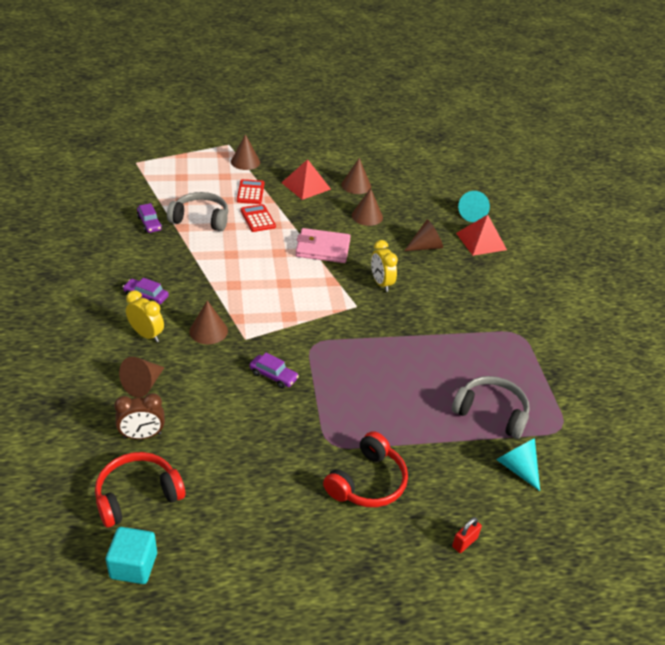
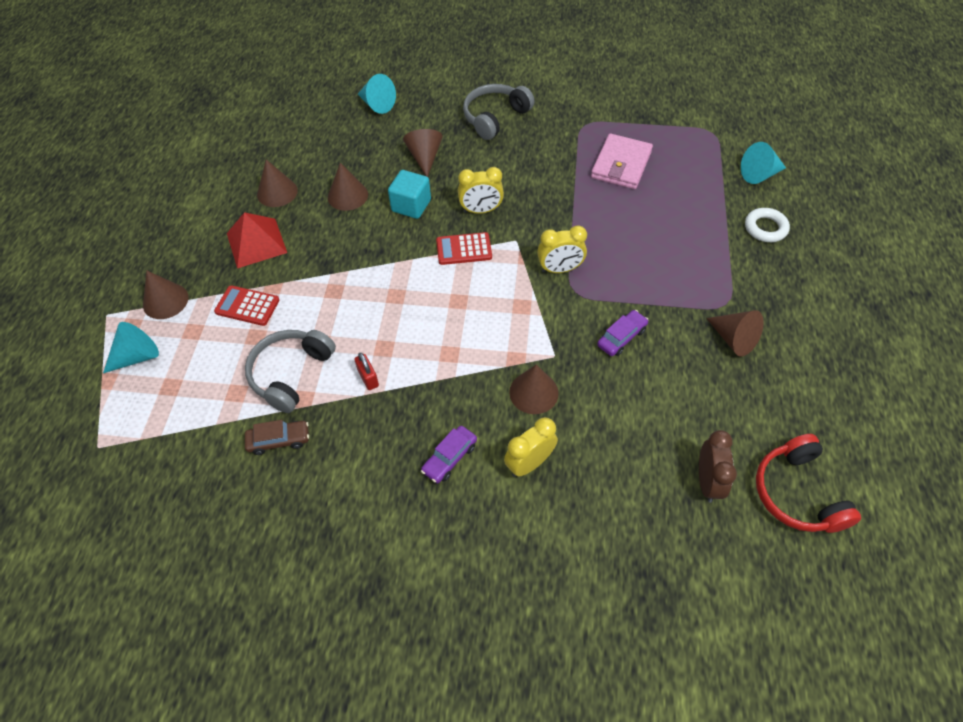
camera: 70 degrees left, 15 degrees up
(133, 566) = (891, 503): turquoise cube -> turquoise cube (411, 206)
(143, 384) = (622, 474): brown cone -> brown cone (733, 339)
(149, 223) = (279, 440): purple car -> brown car
(200, 161) = (137, 356): none -> turquoise cone
(258, 218) = (313, 307): red calculator -> red calculator (464, 249)
(323, 248) = (400, 250): pink wallet -> pink wallet (621, 165)
(334, 334) = (560, 269): none -> yellow clock
(367, 482) = (776, 285): red headphones -> none
(441, 473) = (765, 228): none -> white ring
(464, 542) = (844, 232): red padlock -> red padlock (368, 378)
(481, 241) = (428, 111): red pyramid -> none
(491, 413) = (691, 173): grey headphones -> grey headphones (495, 117)

